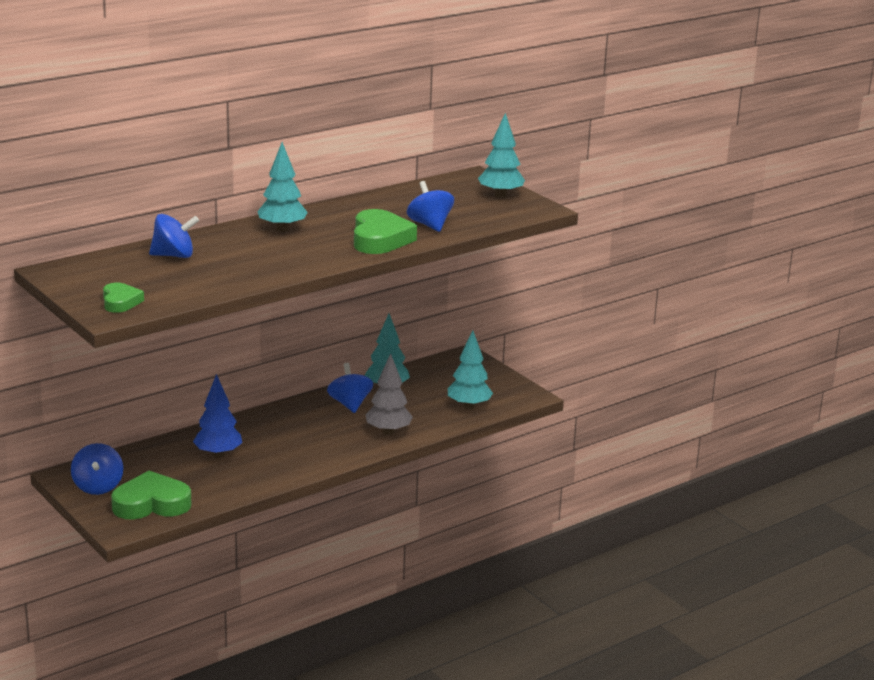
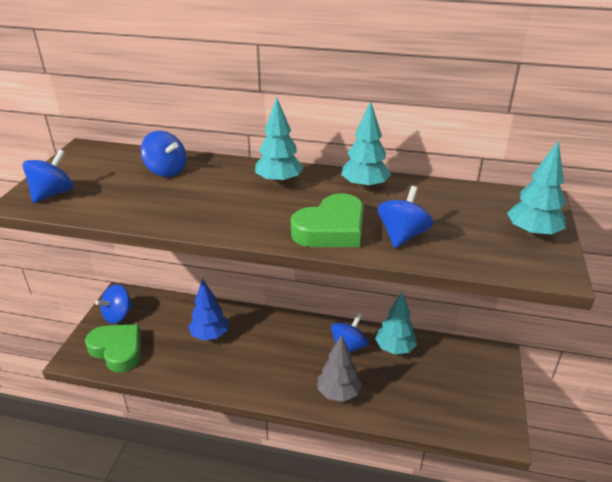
camera: 50 degrees right, 10 degrees up
(120, 302) = (53, 194): green heart -> blue spinning top
(469, 406) = (434, 410): turquoise tree -> turquoise tree (364, 187)

